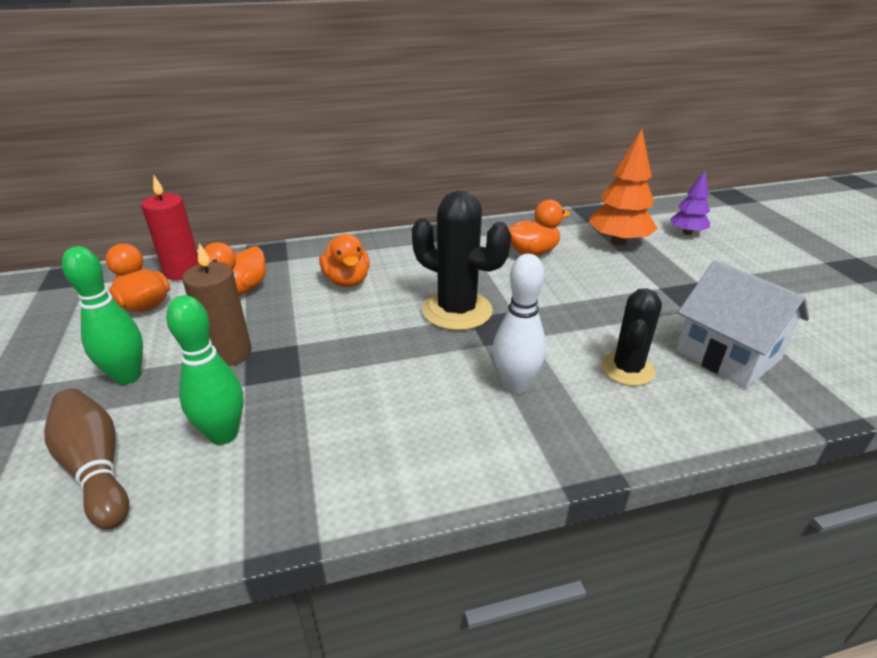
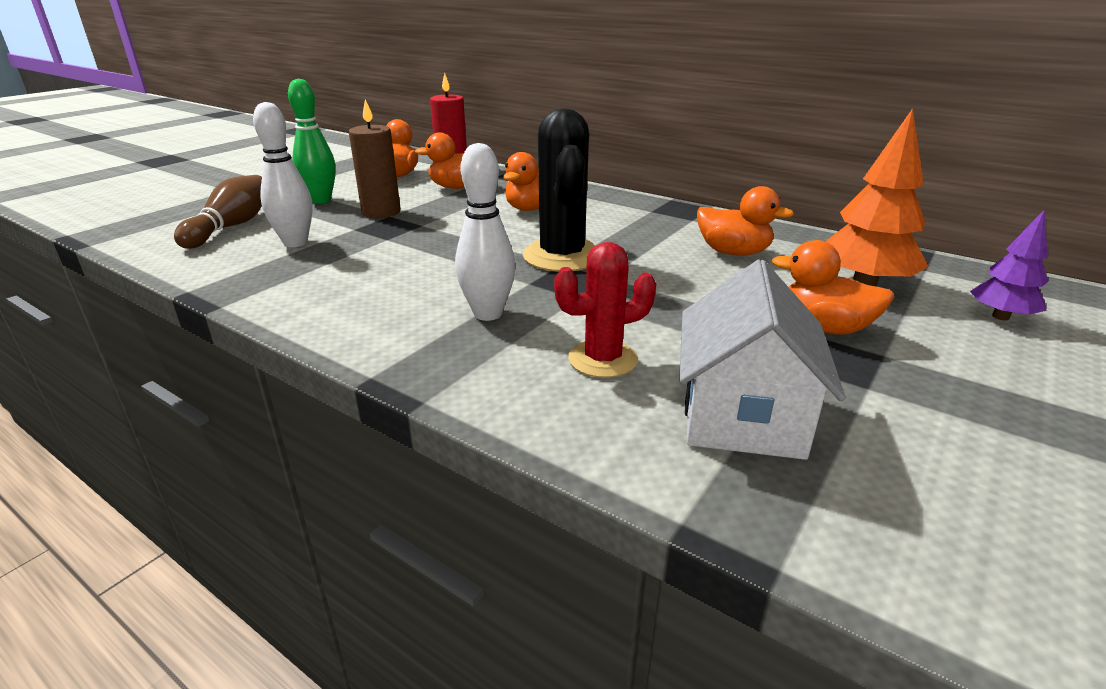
camera: 50 degrees right, 5 degrees down
(223, 434) = (295, 243): green bowling pin -> white bowling pin
(627, 369) = (602, 359): black cactus -> red cactus
(655, 280) = (824, 327): none -> orange duck

